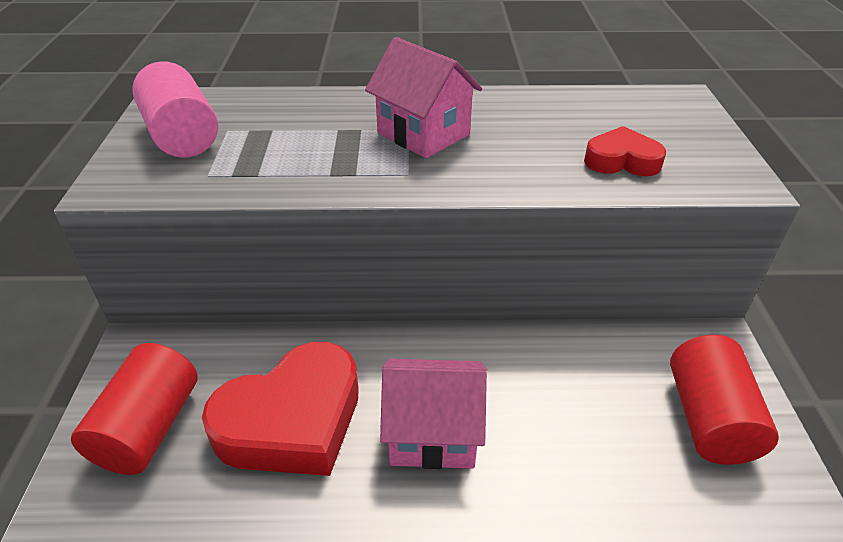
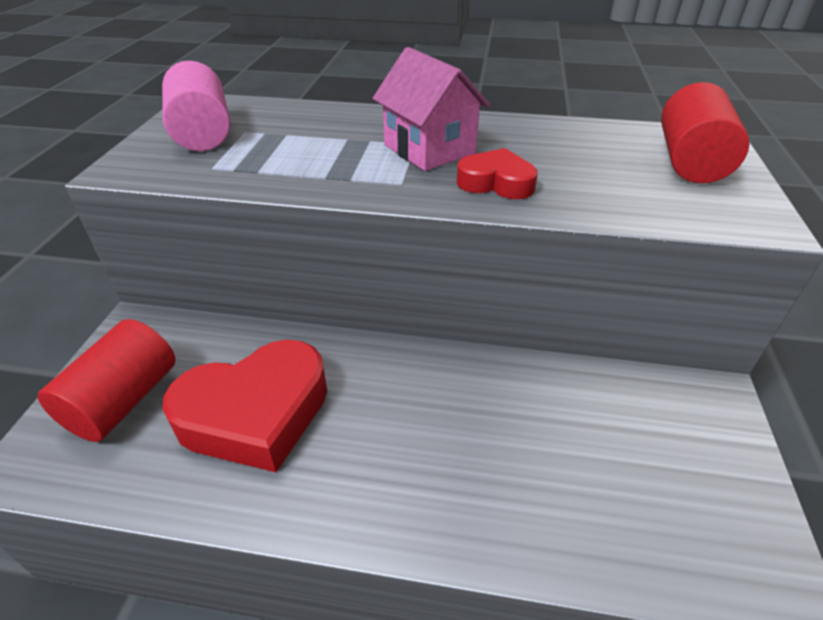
camera: 10 degrees right, 0 degrees up
(433, 433) = (388, 446): pink house -> none
(621, 160) = (628, 190): red heart -> red heart (496, 182)
(709, 419) = (689, 475): red cylinder -> red cylinder (690, 161)

